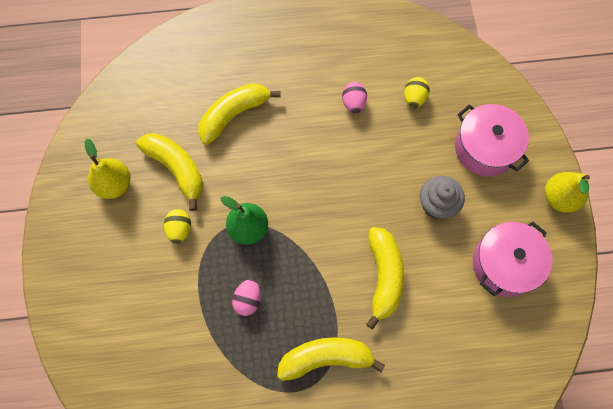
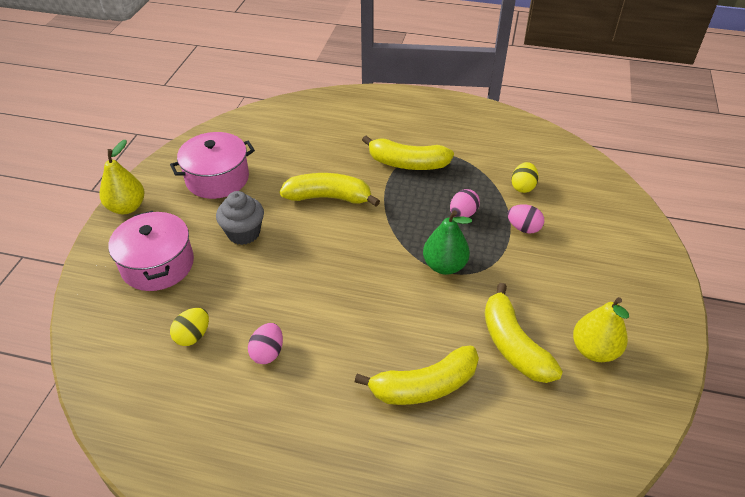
camera: 160 degrees left, 25 degrees down
(179, 229) = (520, 285): yellow egg -> yellow egg (523, 187)
(186, 301) = (523, 228): none -> pink egg
(383, 277) = (329, 197): yellow banana -> yellow banana turned 75 degrees clockwise

